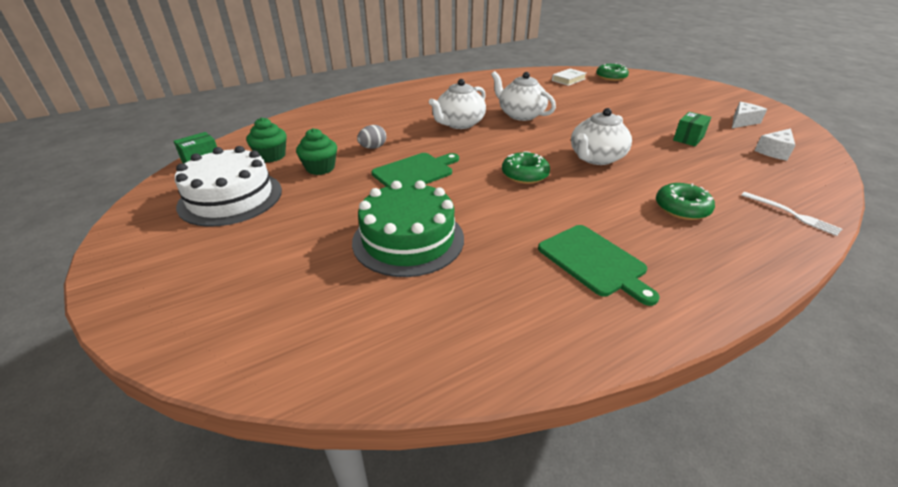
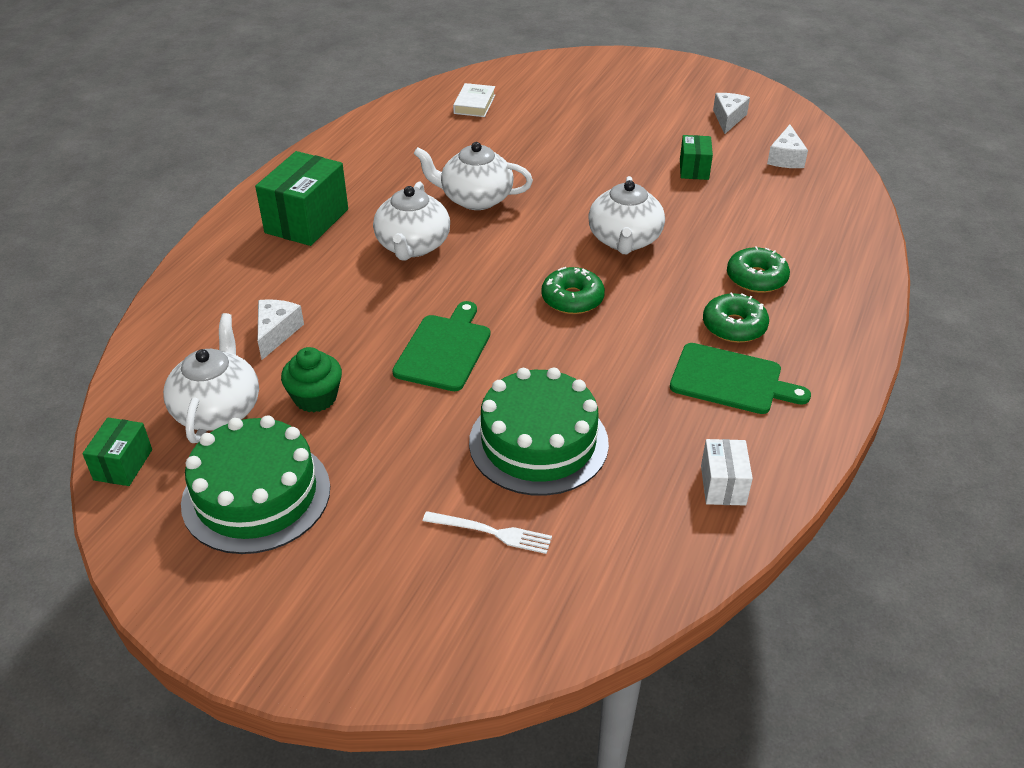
camera: 35 degrees left, 5 degrees up
(231, 198) = (256, 495): white cake -> green cake
(271, 156) = (218, 410): green cupcake -> white teapot
(342, 136) = (276, 333): none -> white cheese
(373, 147) = (344, 335): grey egg -> none
(419, 100) = (306, 221): none -> green box
(510, 330) = (723, 485): none -> white box
(611, 77) = (525, 81): green donut -> green donut (734, 326)
(792, 214) = (847, 243): white fork -> white fork (491, 532)

